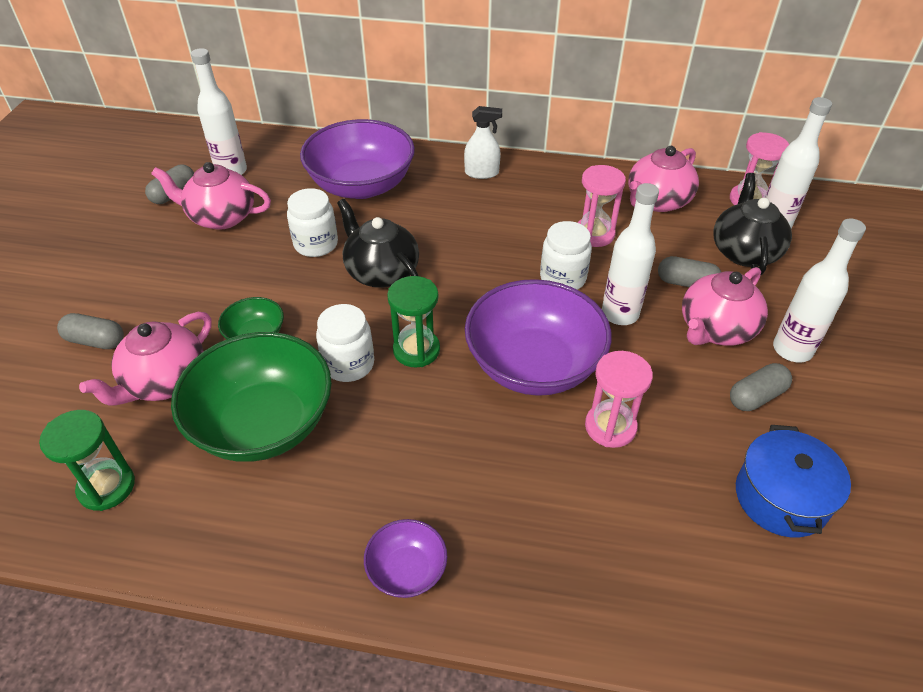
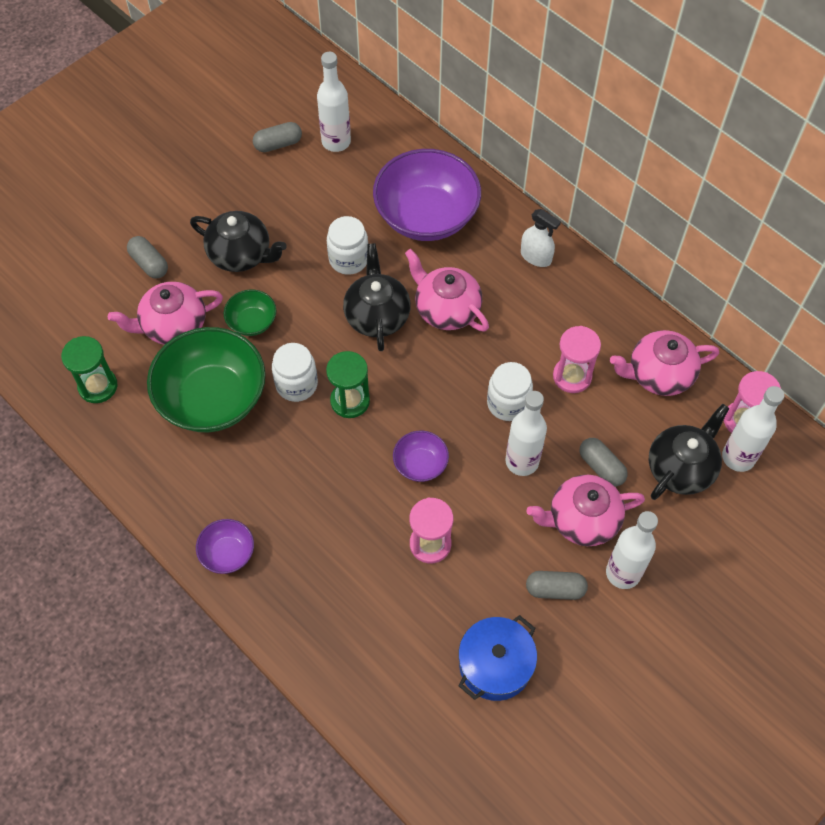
camera: 35 degrees right, 15 degrees up
(199, 288) = (241, 254): none -> black teapot
(221, 217) = (298, 190): pink teapot -> pink teapot (446, 309)
(533, 365) = (420, 464): purple bowl -> purple bowl, size x0.47

